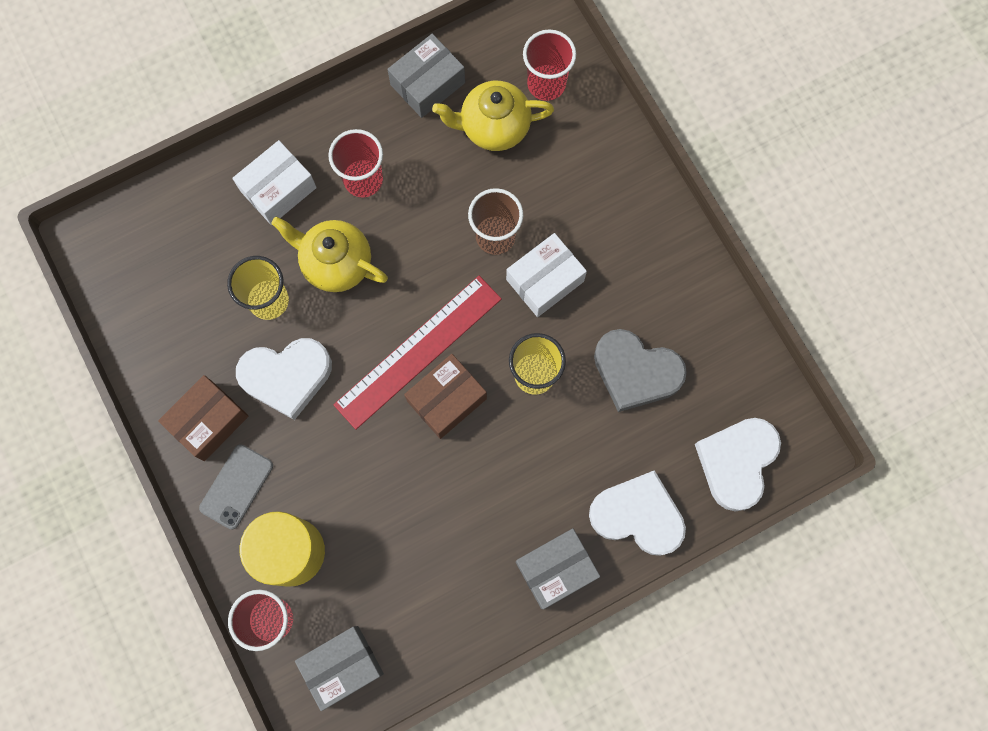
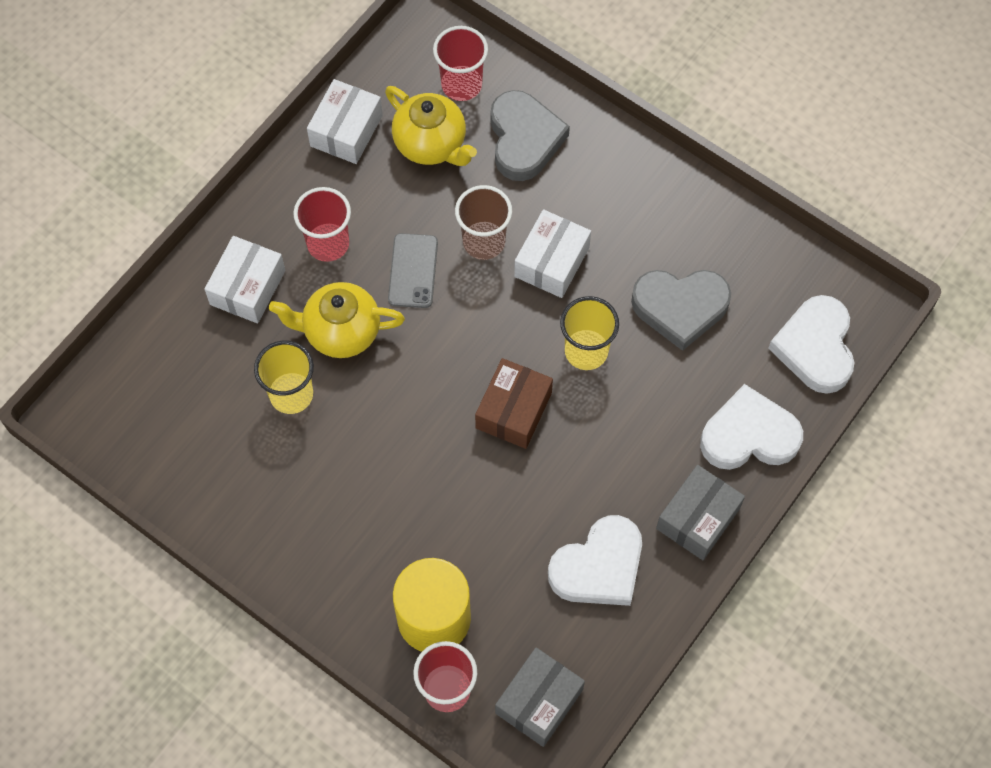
camera: 25 degrees left, 10 degrees down
(208, 421) = (288, 533): brown box -> none
(236, 486) = (348, 581): grey phone -> grey phone (413, 271)
(286, 377) = (345, 457): white heart -> white heart (599, 567)
(418, 351) = (463, 378): red ruler -> none
(427, 83) = (346, 130): grey box -> white box
(494, 127) = (431, 144): yellow teapot -> yellow teapot turned 105 degrees counterclockwise
(576, 157) = (524, 139): none -> grey heart

